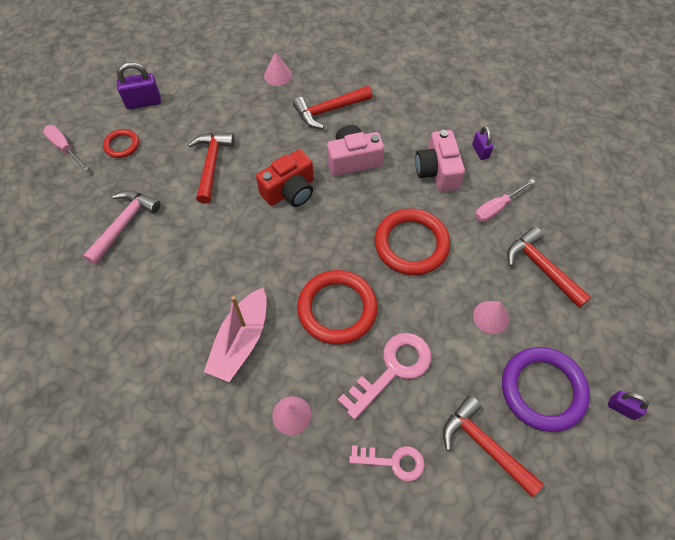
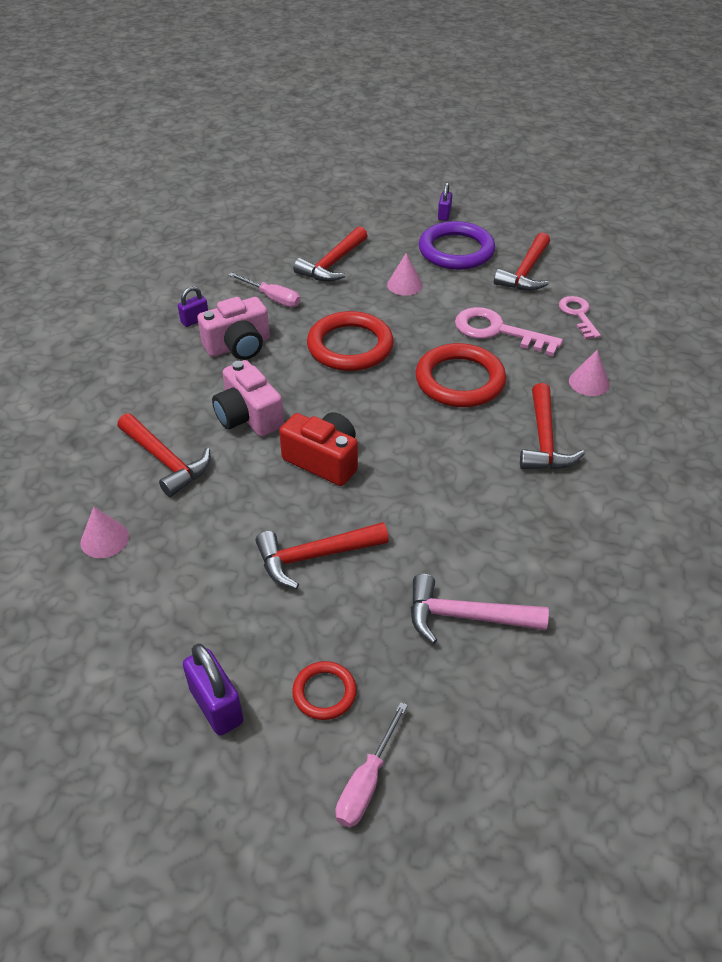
camera: 110 degrees left, 15 degrees down
(241, 341) = (544, 440): pink boat -> red hammer

